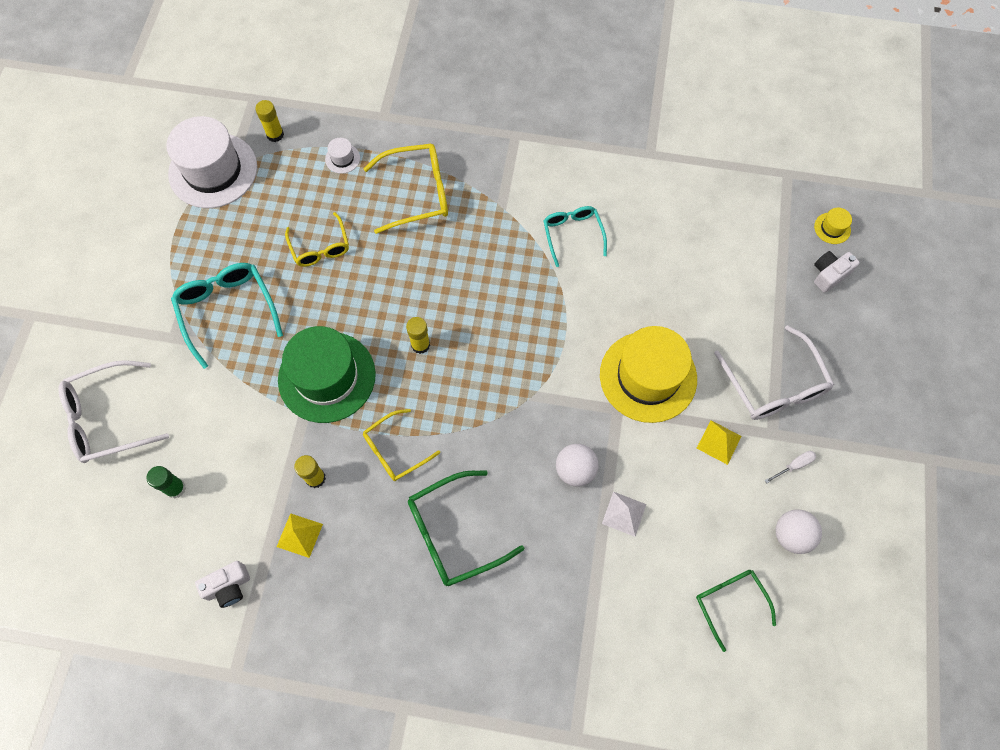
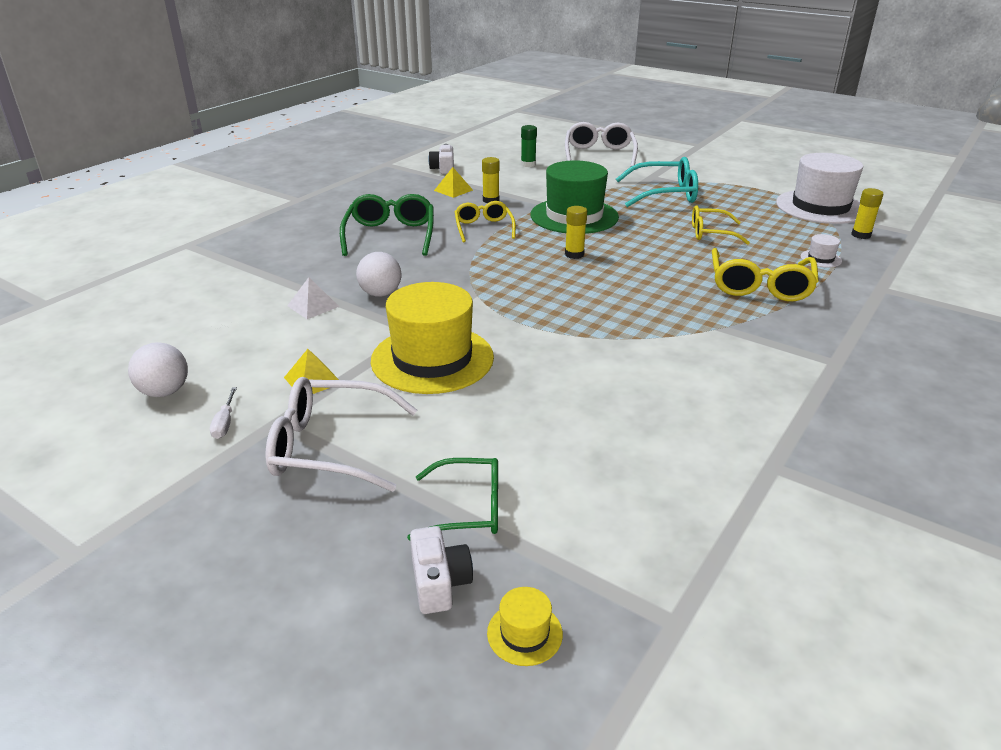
camera: 115 degrees right, 35 degrees down
(572, 234) = (656, 362): turquoise glasses -> none
(729, 602) = (166, 334): green glasses -> green glasses (468, 508)

